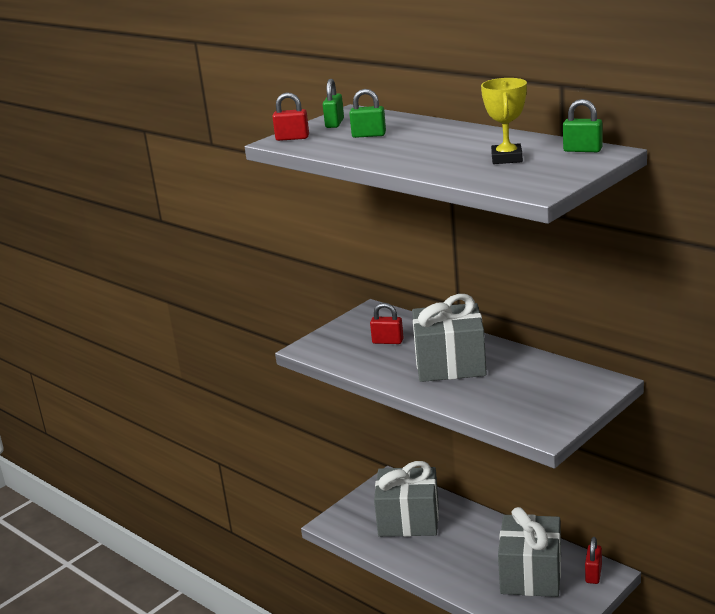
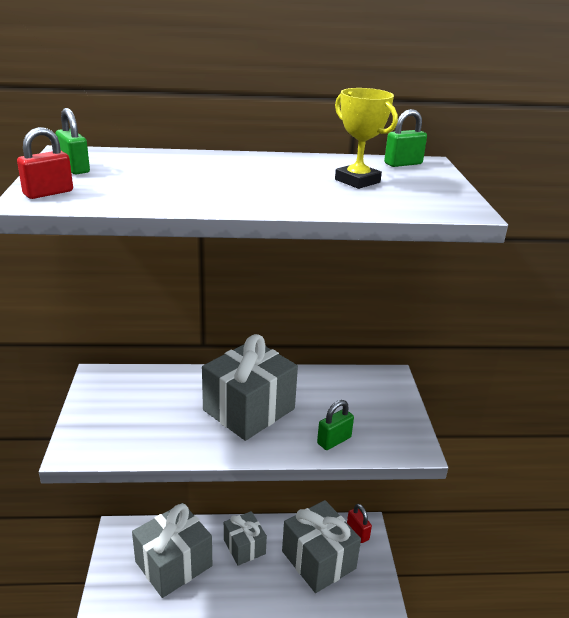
camera: 50 degrees left, 5 degrees up
(369, 135) = (149, 176): green padlock -> green padlock (334, 440)
(387, 341) = (157, 406): red padlock -> none
(476, 535) = (244, 547): none -> grey gift

